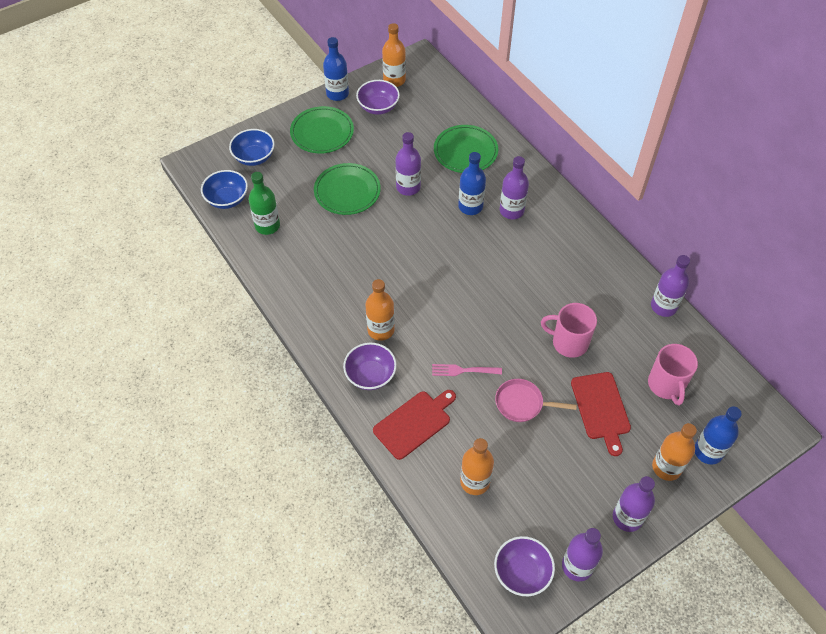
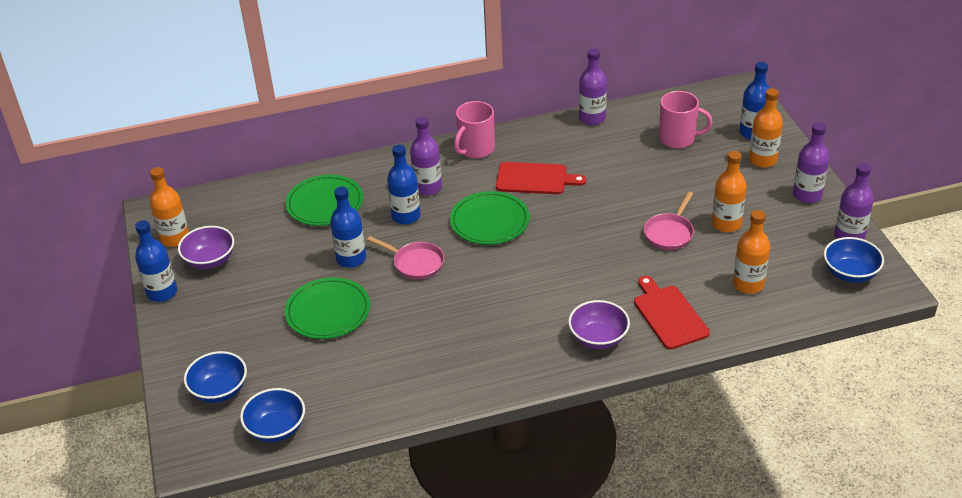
camera: 70 degrees left, 15 degrees down
(267, 226) = (342, 394): green bottle -> none
(322, 132) = (218, 318): green plate -> green plate (489, 221)
(381, 330) = (541, 319): orange bottle -> orange bottle (726, 224)
(408, 187) = (351, 259): purple bottle -> blue bottle
(417, 229) = (415, 263): none -> pink pan
(464, 370) = (617, 265): pink fork -> none
(522, 572) = (850, 273): purple bowl -> blue bowl
(569, 342) = (610, 186): pink mug -> pink mug (475, 149)
(601, 408) = (691, 183): red cutting board -> red cutting board (535, 179)

